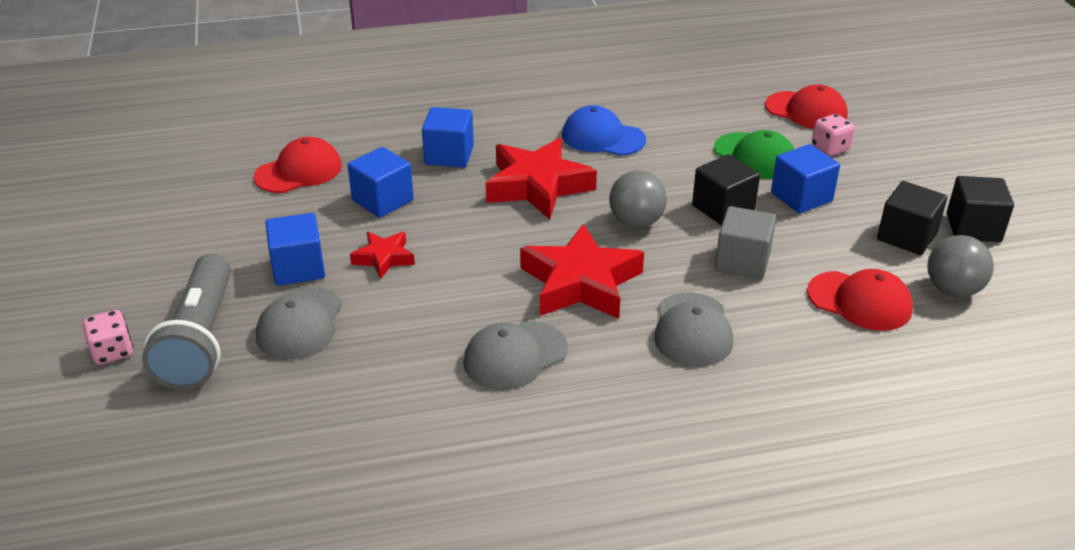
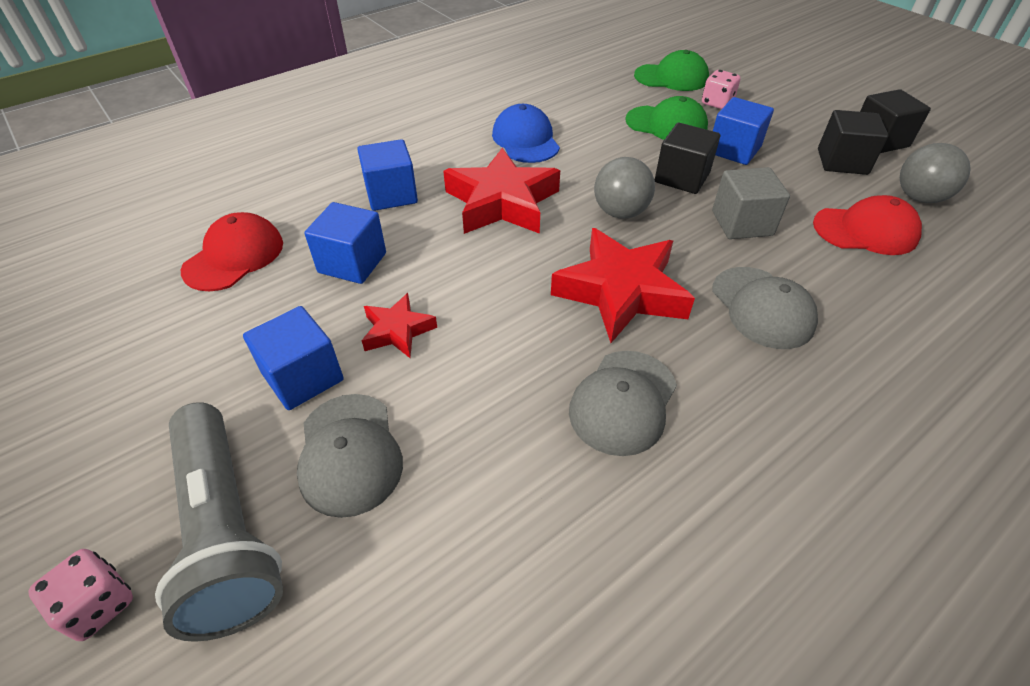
camera: 25 degrees left, 10 degrees up
(603, 137) = (525, 140): blue cap -> blue cap turned 75 degrees clockwise
(806, 111) = (671, 77): red cap -> green cap

